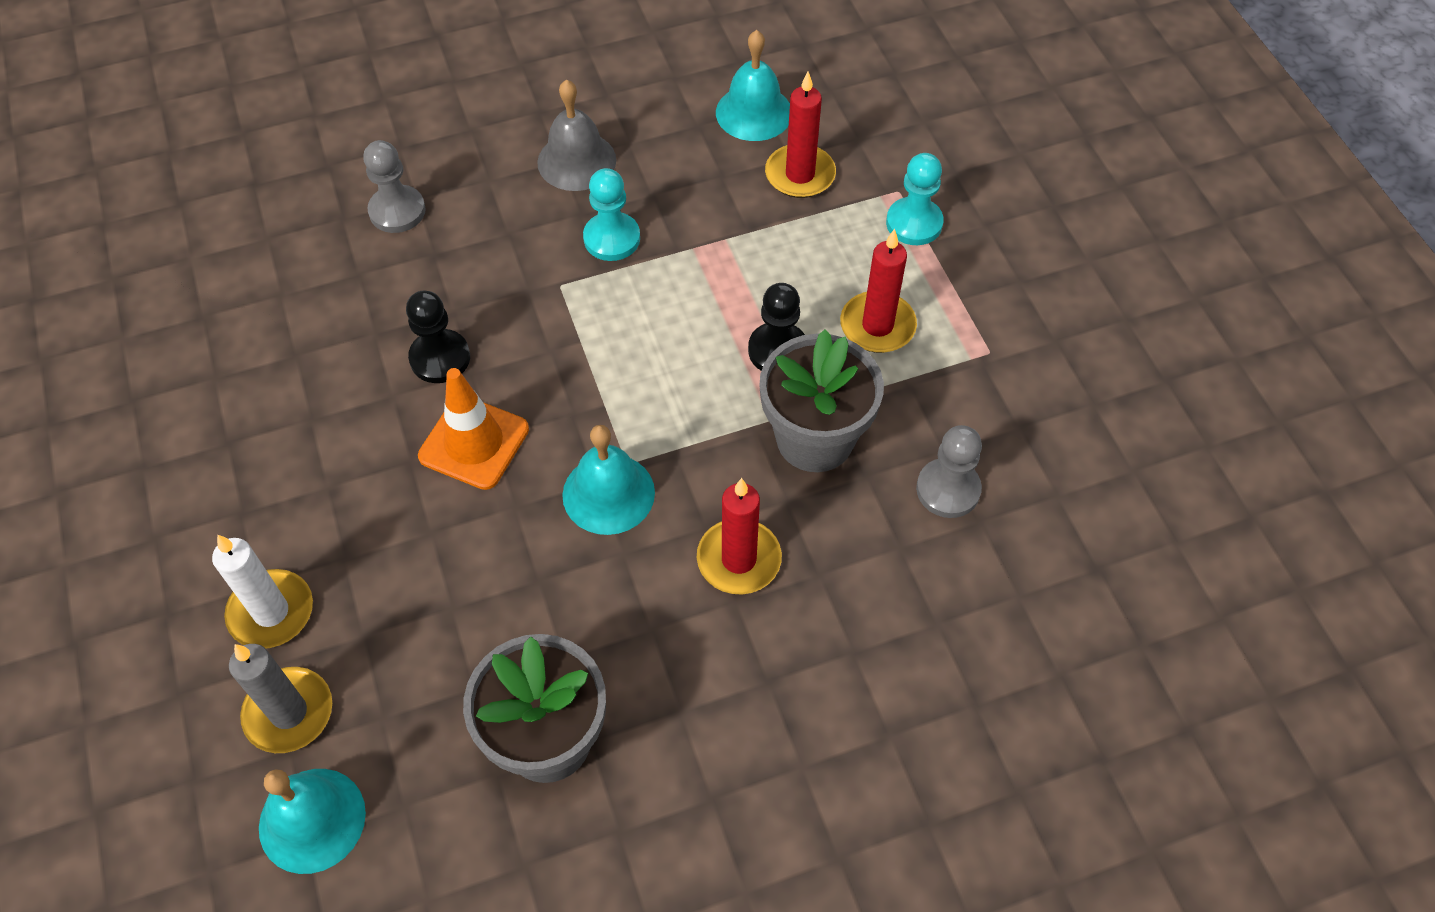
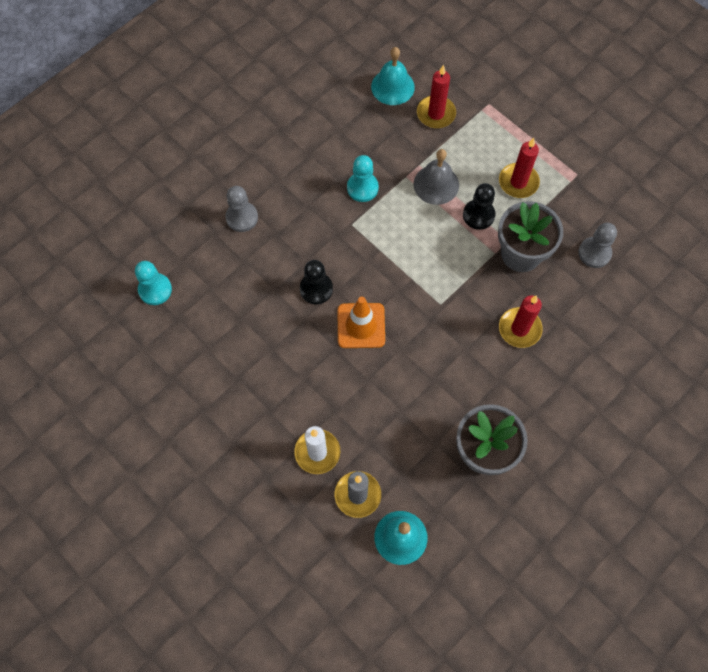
camera: 25 degrees left, 10 degrees up
(576, 161) = (318, 151): grey bell -> grey bell (436, 184)
(608, 493) = (441, 323): turquoise bell -> none
(914, 223) = (506, 119): turquoise pawn -> turquoise pawn (155, 290)

